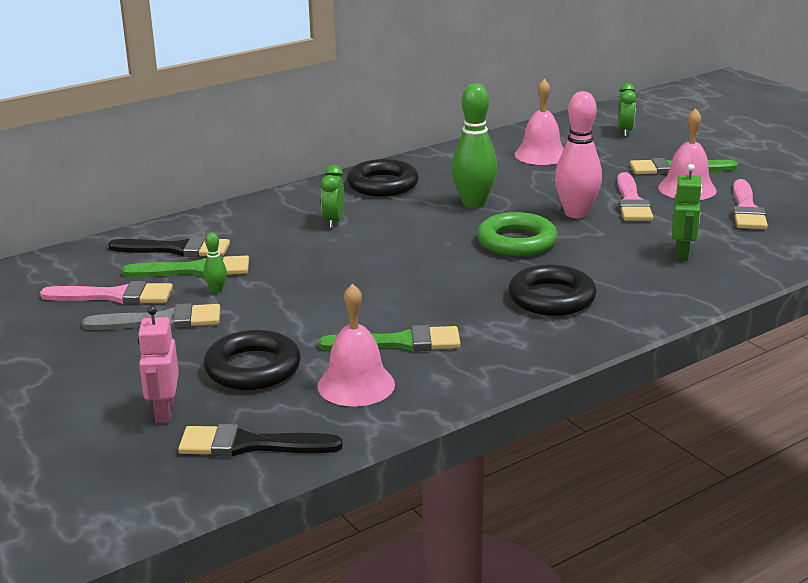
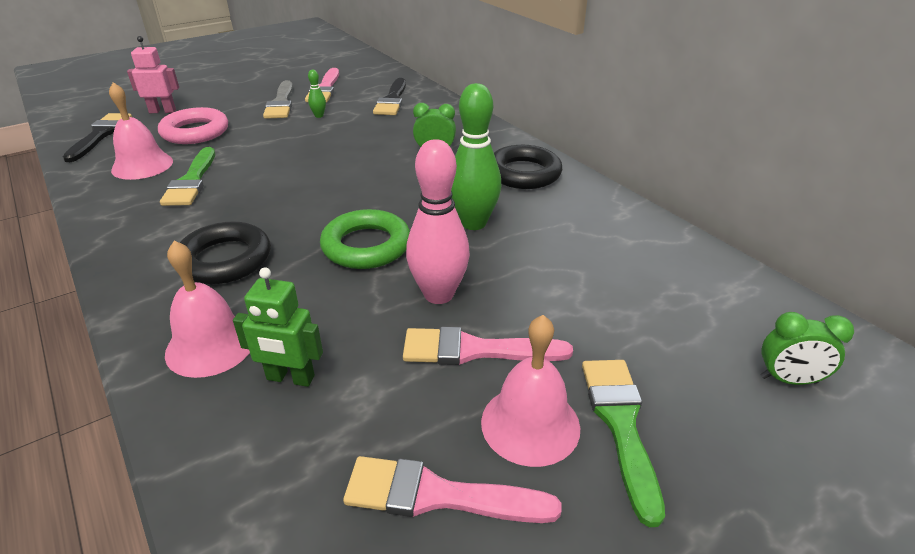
camera: 90 degrees right, 10 degrees up
(194, 270) = (355, 107): green brush -> none
(253, 368) = (195, 132): black ring -> pink ring
(541, 154) = (643, 280): pink bell -> pink bell (210, 345)

